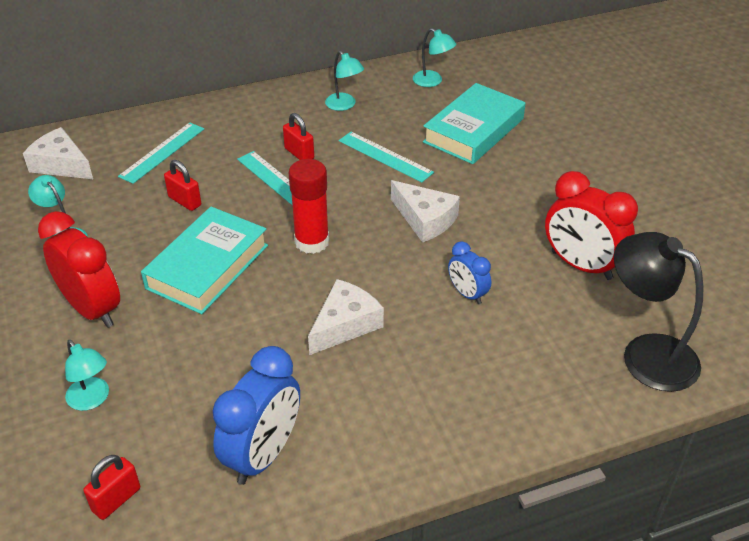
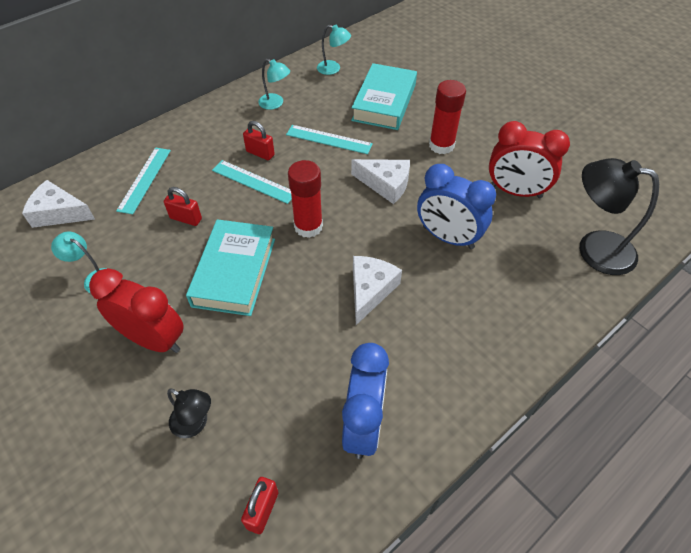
camera: 20 degrees left, 10 degrees up
(92, 400) = (195, 424): turquoise lamp -> black lamp
(467, 294) = (448, 237): blue clock -> blue clock, size x1.83
(517, 193) = (441, 145): none -> red glue stick

